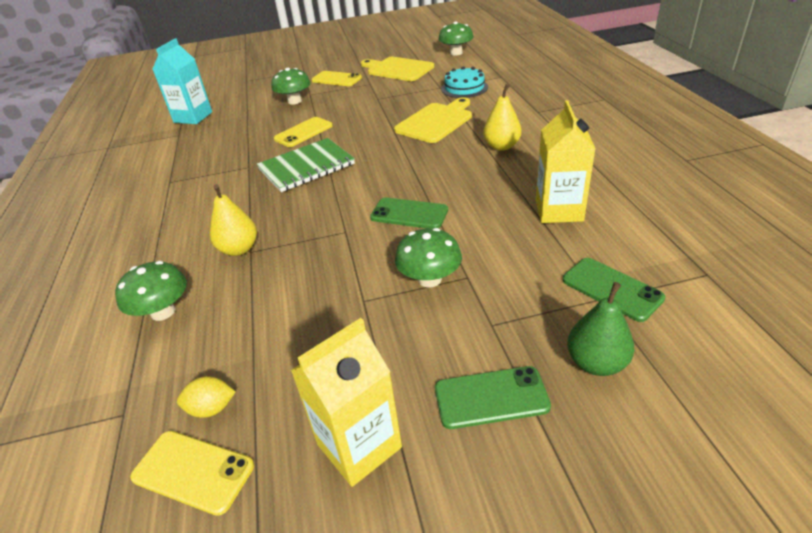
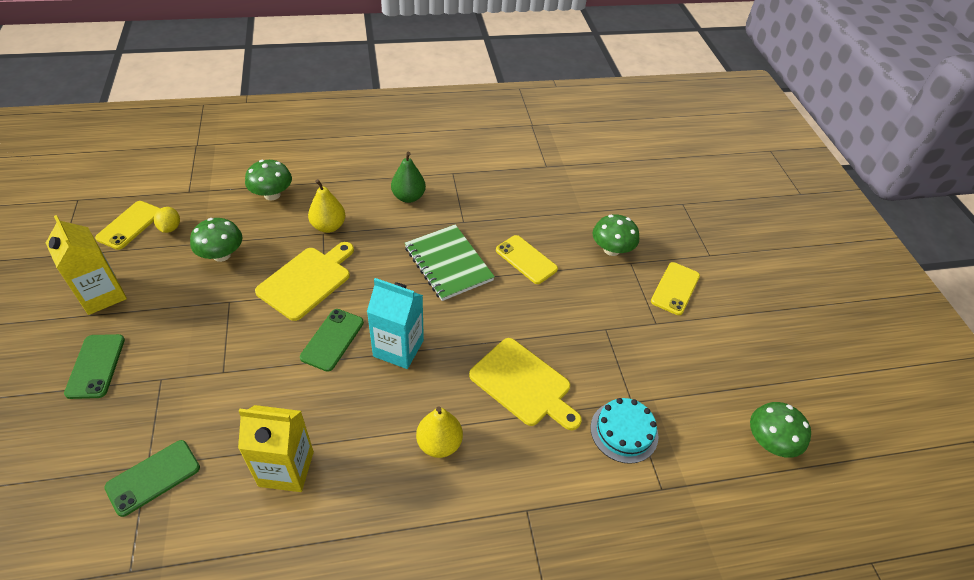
camera: 85 degrees right, 10 degrees up
(193, 117) = (585, 171): turquoise carton -> turquoise carton (398, 348)
(398, 69) = (705, 358): yellow cutting board -> yellow cutting board (307, 280)
(429, 279) = (232, 345): green mushroom -> green mushroom (221, 255)
(596, 363) = (86, 438): green pear -> green pear (408, 197)

